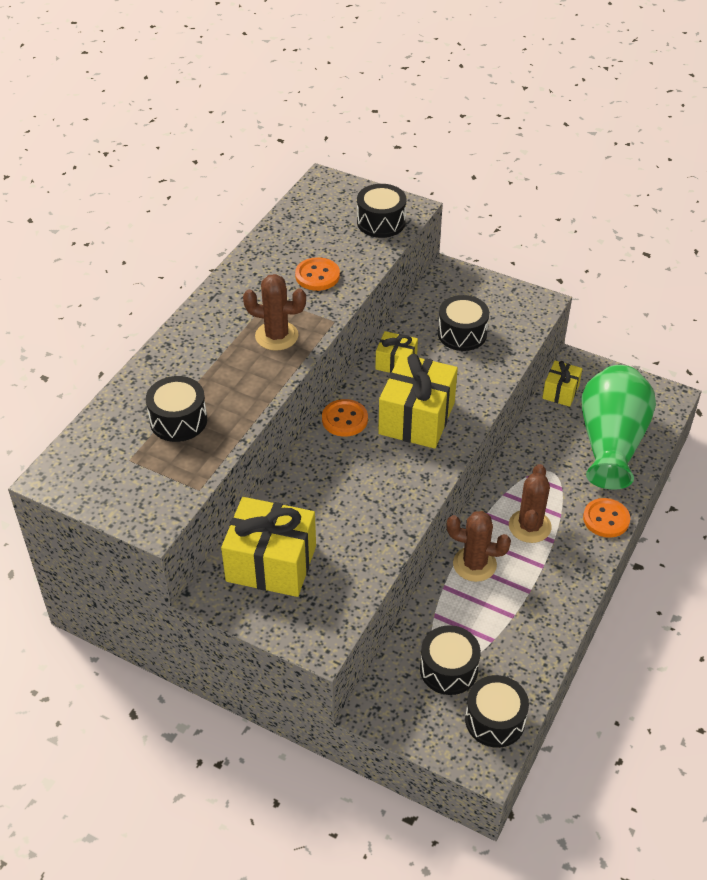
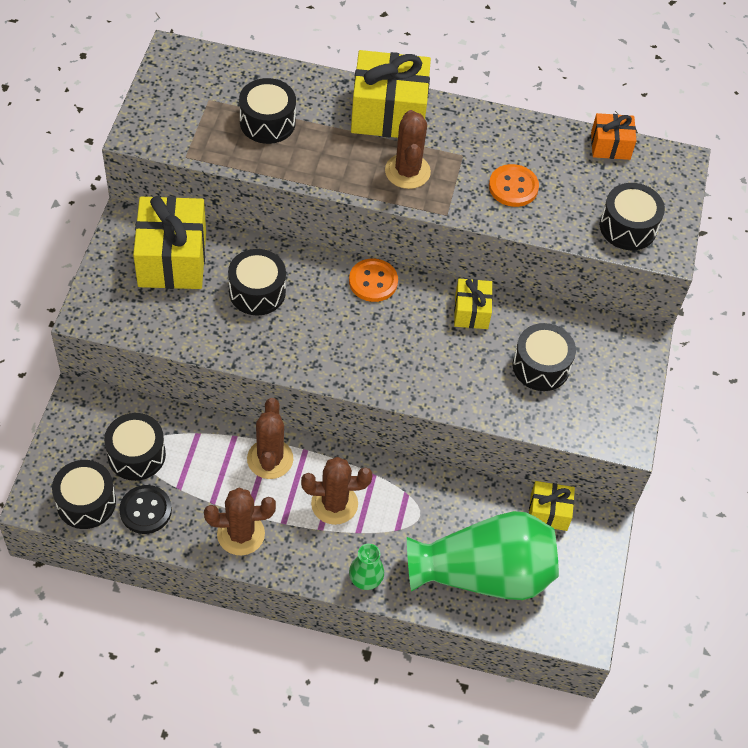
camera: 70 degrees right, 10 degrees up
(293, 212) = (610, 146): none -> orange gift
(332, 503) = (257, 292): none -> black drum
(416, 418) = (395, 343): yellow gift -> yellow gift (388, 113)
(512, 671) = (145, 510): none -> black button
(550, 600) = (241, 534): none -> brown cactus
(606, 519) = (365, 578): orange button -> green vase

